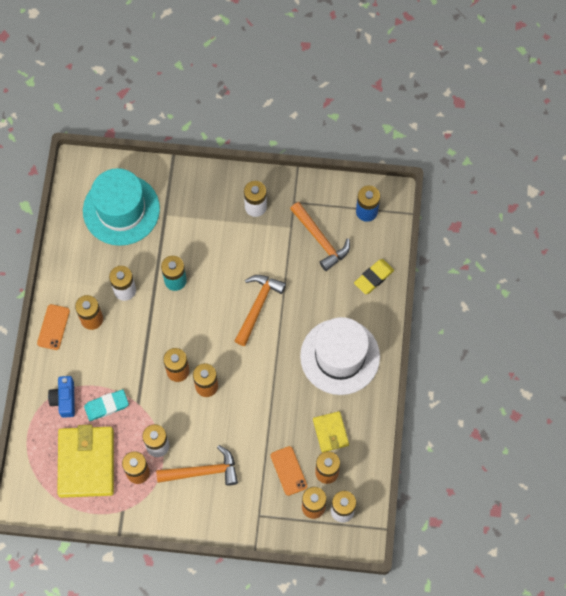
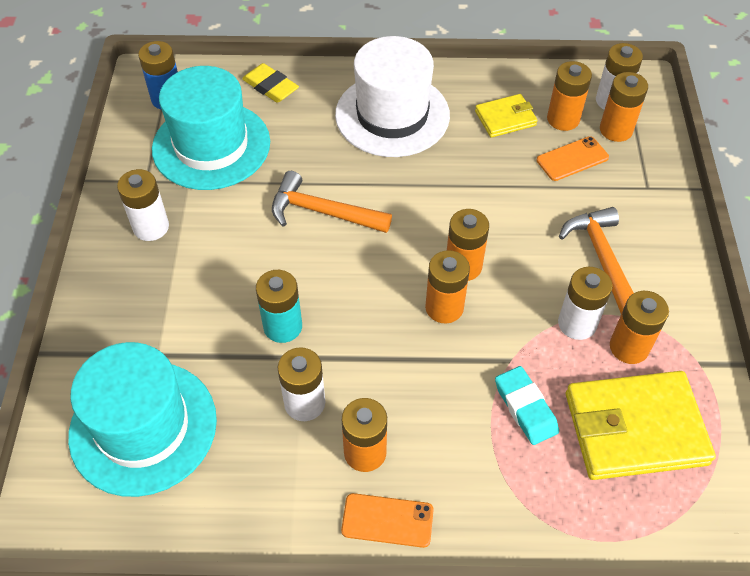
camera: 95 degrees left, 15 degrees down
(64, 399) = (527, 481): blue camera -> none
(321, 240) = (211, 145): orange hammer -> turquoise hat

